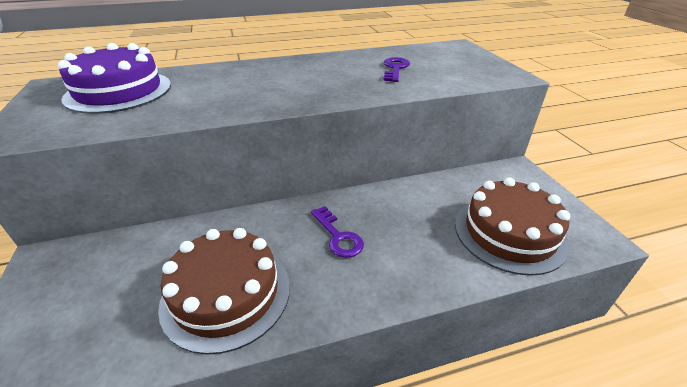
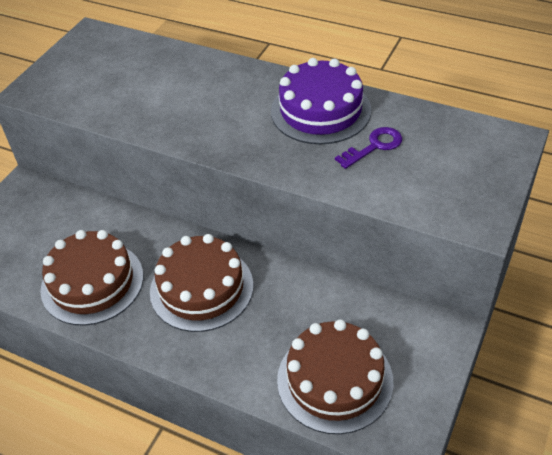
camera: 45 degrees right, 10 degrees up
(119, 91) = (124, 66): purple cake -> purple cake (320, 110)
(338, 236) = (201, 288): purple key -> brown cake

